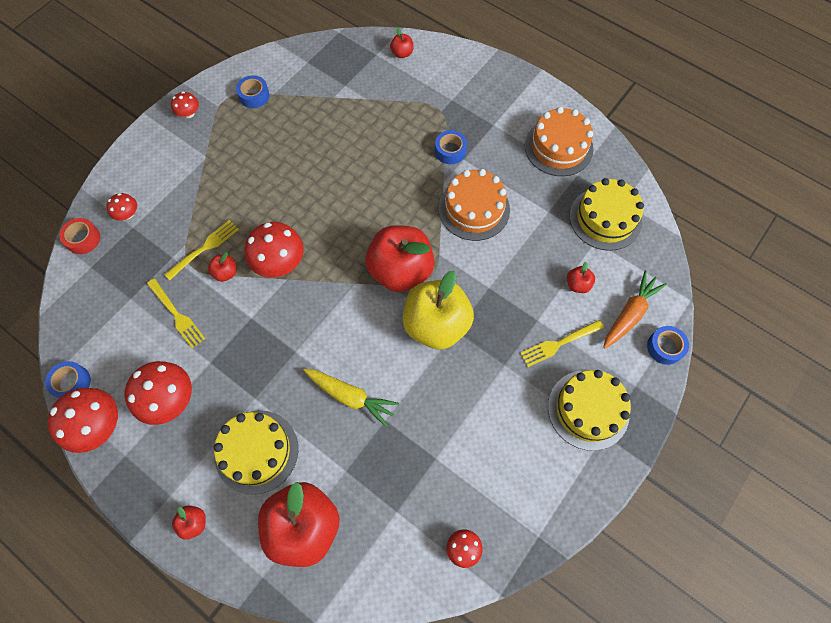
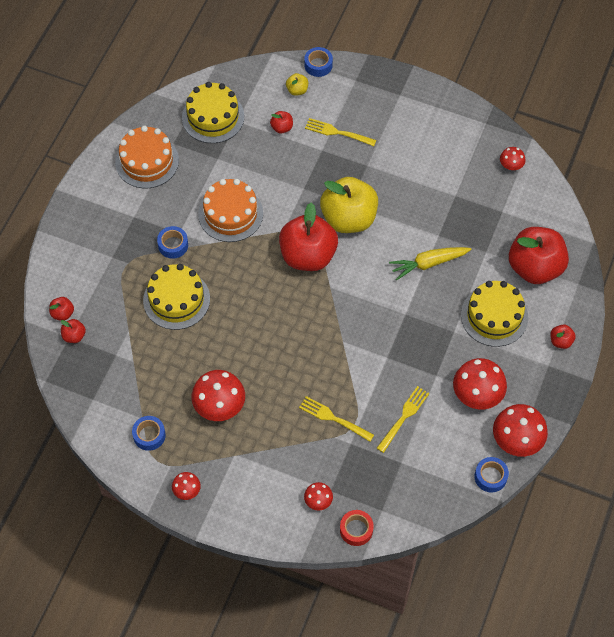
camera: 105 degrees left, 5 degrees down
(226, 273) = (352, 392): red apple -> red apple (74, 336)
(279, 262) = (328, 352): red mushroom -> red mushroom (219, 405)
(350, 396) = (429, 263): yellow carrot -> yellow carrot turned 120 degrees counterclockwise
(559, 343) = (337, 132): yellow fork -> yellow fork turned 150 degrees clockwise
(588, 409) = (384, 106): yellow cake -> yellow cake (176, 299)
(629, 314) = (297, 90): orange carrot -> yellow apple

